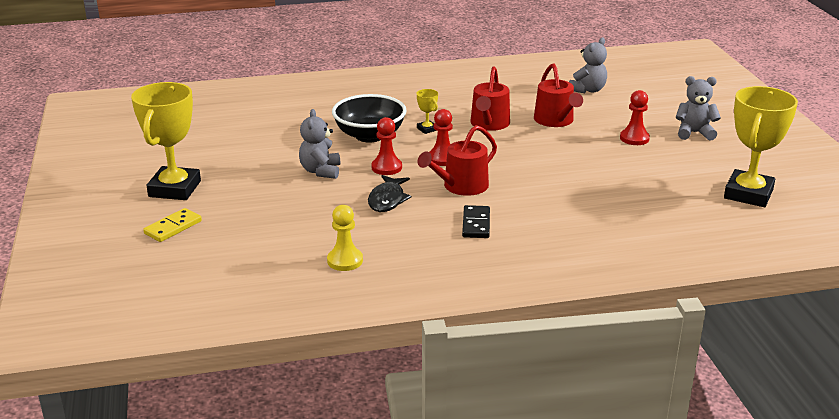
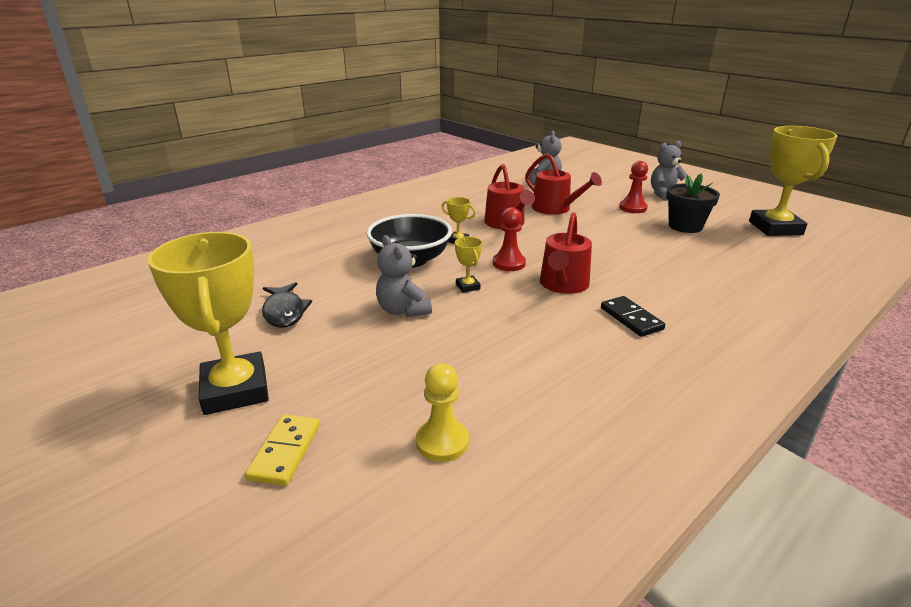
camera: 30 degrees left, 0 degrees up
(345, 261) = (565, 413): yellow pawn -> yellow pawn (442, 442)
(386, 167) = (467, 286): red pawn -> yellow trophy
(387, 200) = (513, 320): black fish -> black fish (285, 312)
(655, 168) = (685, 226): none -> black flower pot

